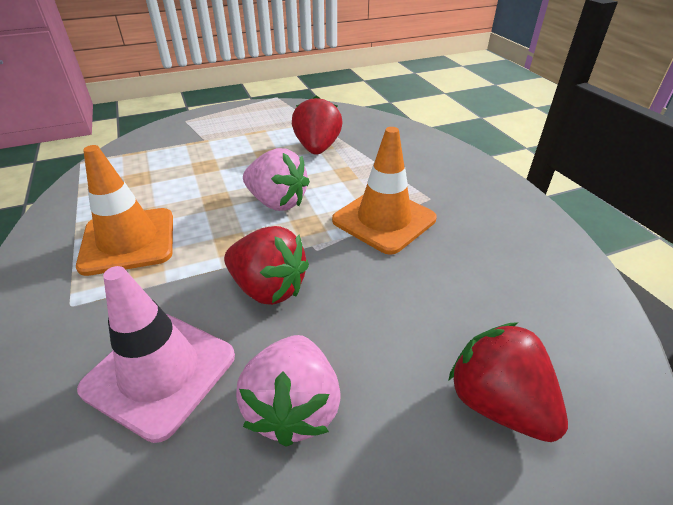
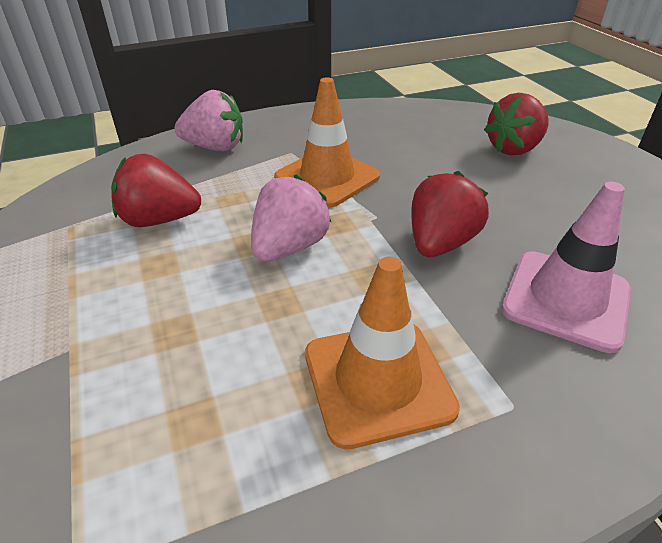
camera: 90 degrees left, 0 degrees up
(293, 407) = (558, 223): pink strawberry -> pink strawberry (215, 147)

